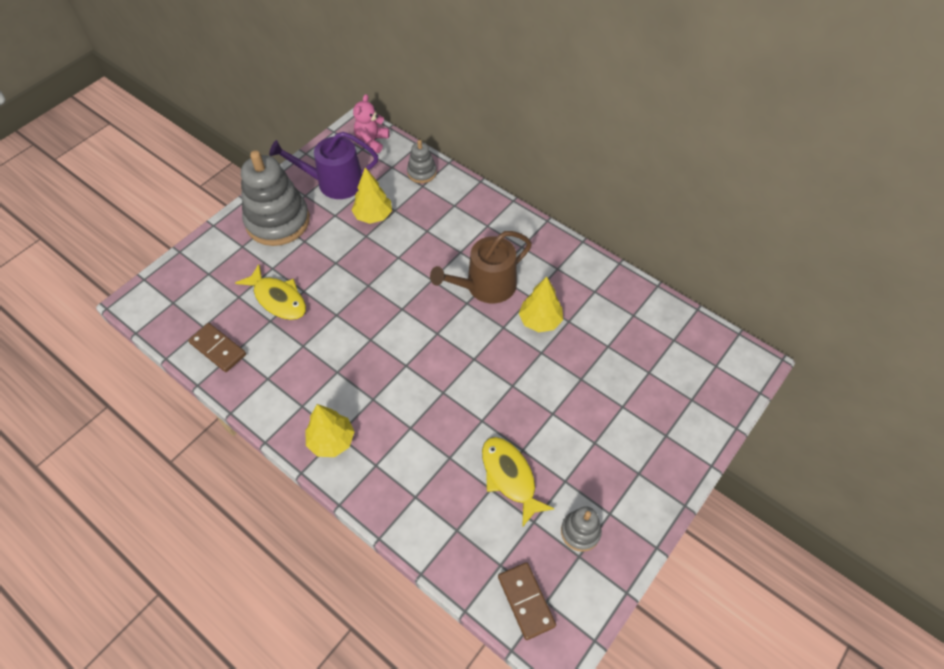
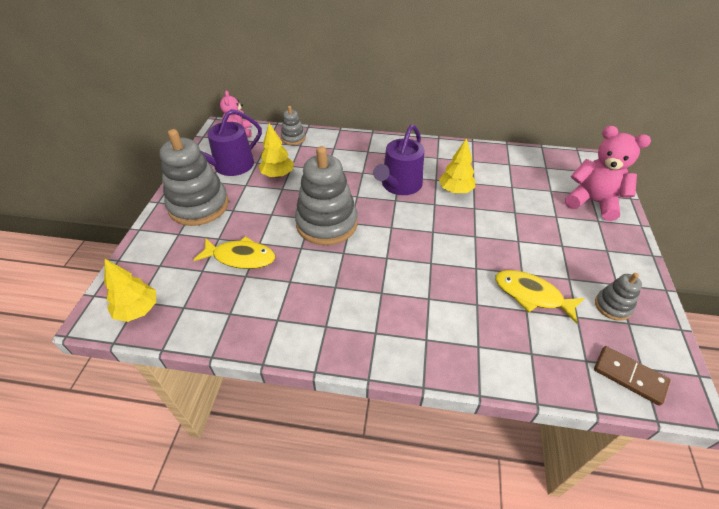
camera: 30 degrees left, 10 degrees down
(218, 348) = (211, 318): brown domino -> none
(331, 441) = (374, 340): yellow tree -> yellow tree (138, 310)
(378, 298) = (327, 223): none -> grey stacking toy
(485, 286) = (399, 185): brown watering can -> purple watering can
(683, 410) = (592, 202): none -> pink teddy bear

